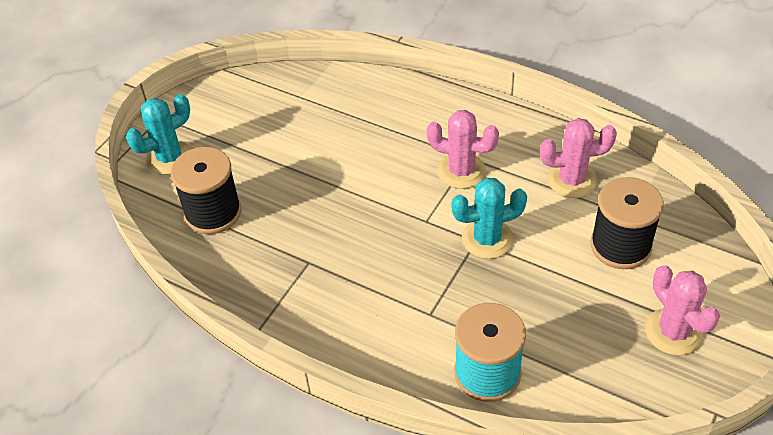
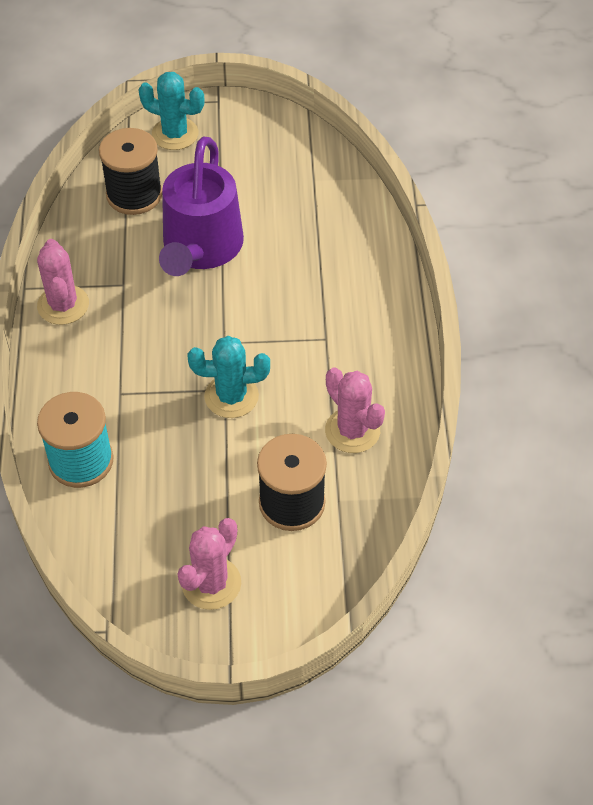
camera: 55 degrees right, 5 degrees up
(313, 194) = (200, 249): none -> purple watering can
(461, 171) = (303, 340): pink cactus -> pink cactus (63, 305)
(487, 239) = (231, 396): turquoise cactus -> turquoise cactus turned 45 degrees counterclockwise

